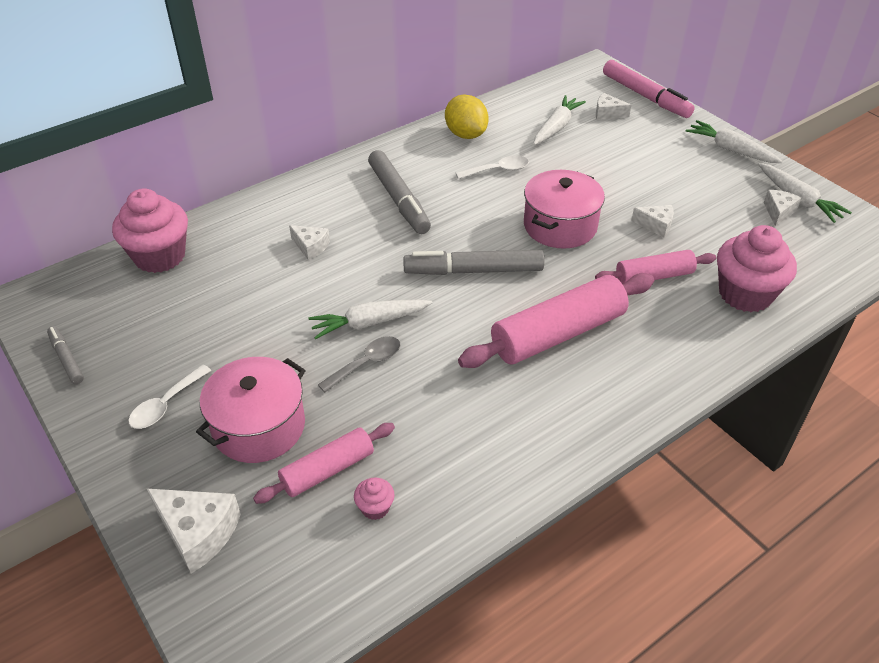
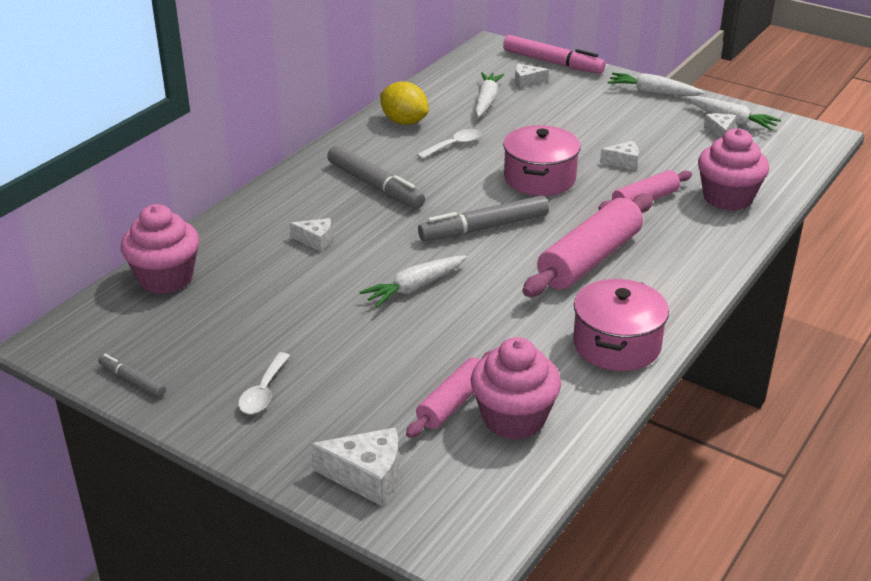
camera: 20 degrees left, 10 degrees down
(259, 426) = (366, 387): pink pot -> pink pot (616, 344)
(366, 363) = (433, 318): grey spoon -> none
(375, 508) = (513, 419): pink cupcake -> pink cupcake, size x2.33

